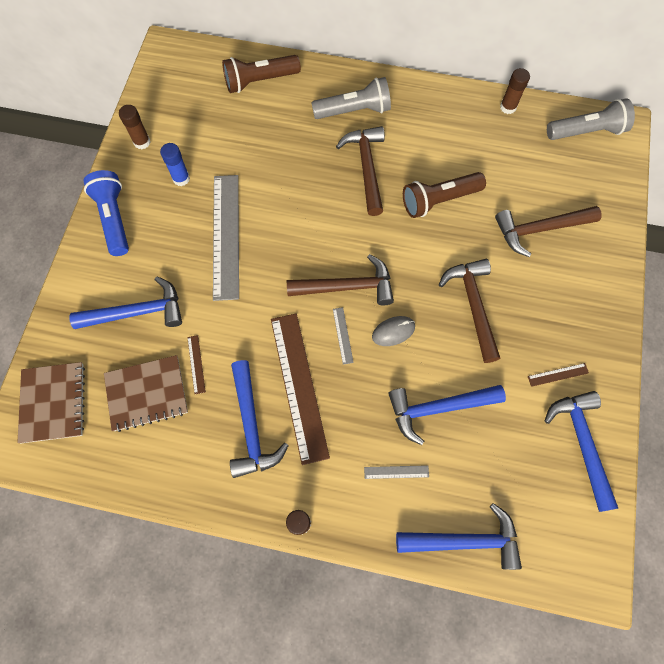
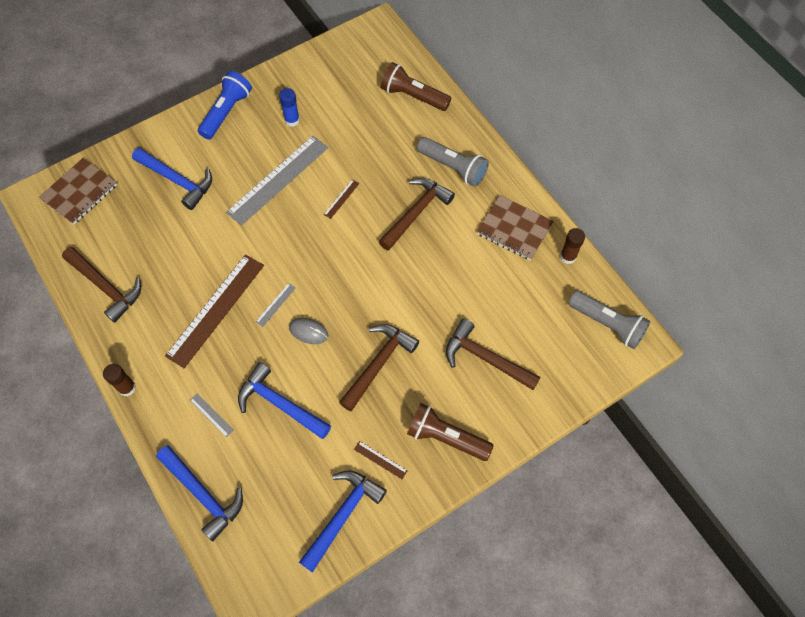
camera: 45 degrees right, 5 degrees down
(142, 142) = (295, 77): brown glue stick -> none
(147, 394) = (130, 233): brown notebook -> brown notebook (514, 229)
(196, 364) = (175, 241): brown ruler -> brown ruler (341, 199)
(251, 426) = (163, 307): blue hammer -> none
(347, 287) = (313, 277): brown hammer -> brown hammer (106, 287)
(439, 200) = (439, 277): brown flashlight -> brown flashlight (446, 437)

